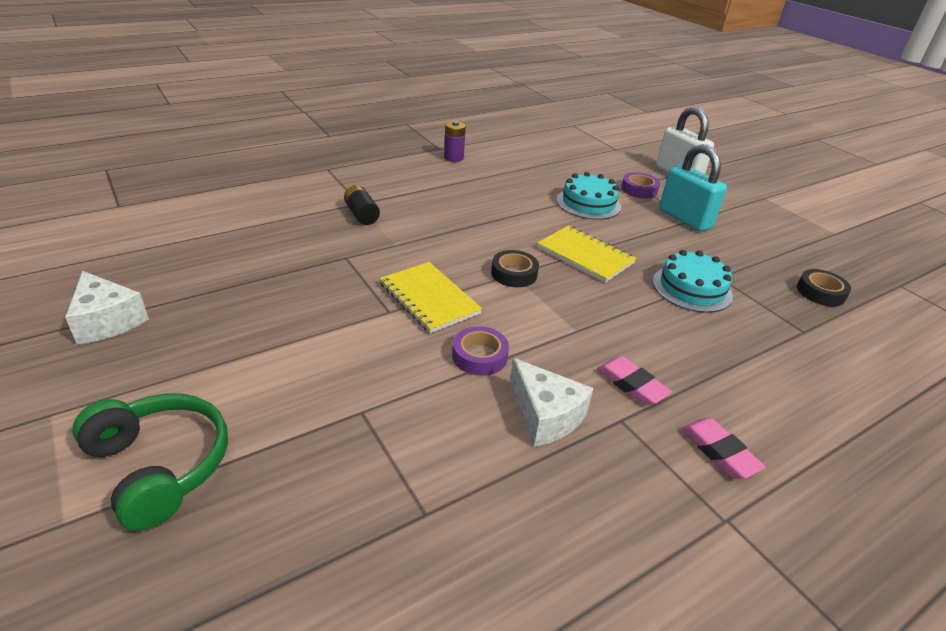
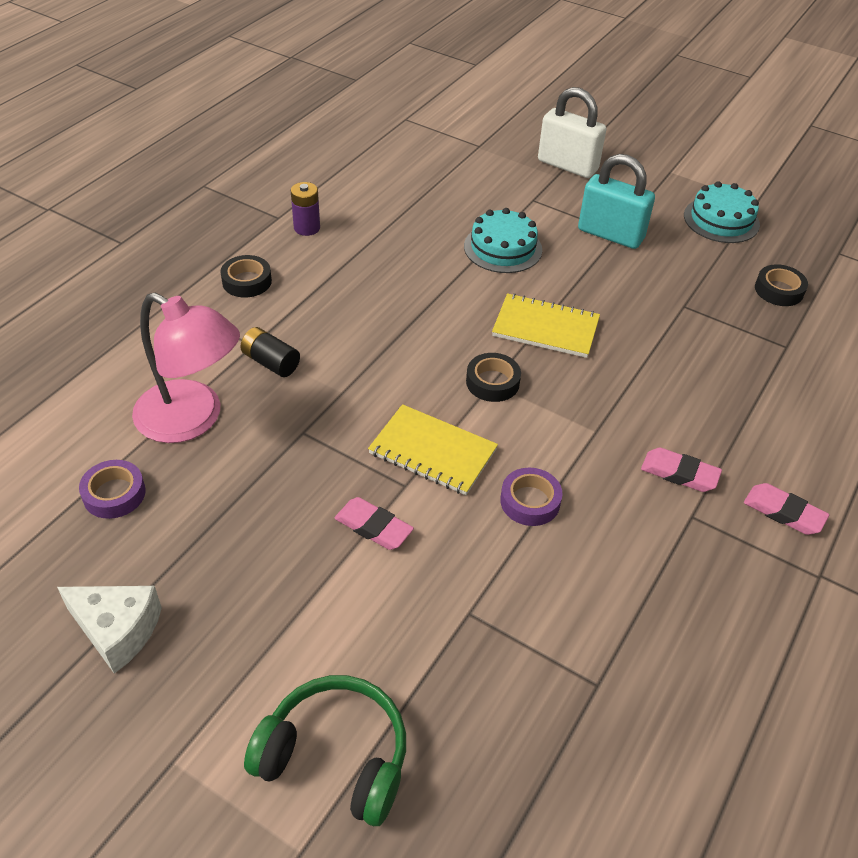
camera: 25 degrees left, 10 degrees up
(280, 227) = (192, 420): none -> pink lamp
(341, 328) = (373, 527): none -> pink eraser
(387, 172) = (247, 281): none -> black tape
(545, 416) = (629, 541): white cheese -> none
(639, 190) = (542, 206): purple tape -> purple tape (114, 494)
(692, 288) = (667, 332): turquoise cake -> turquoise cake (721, 220)

